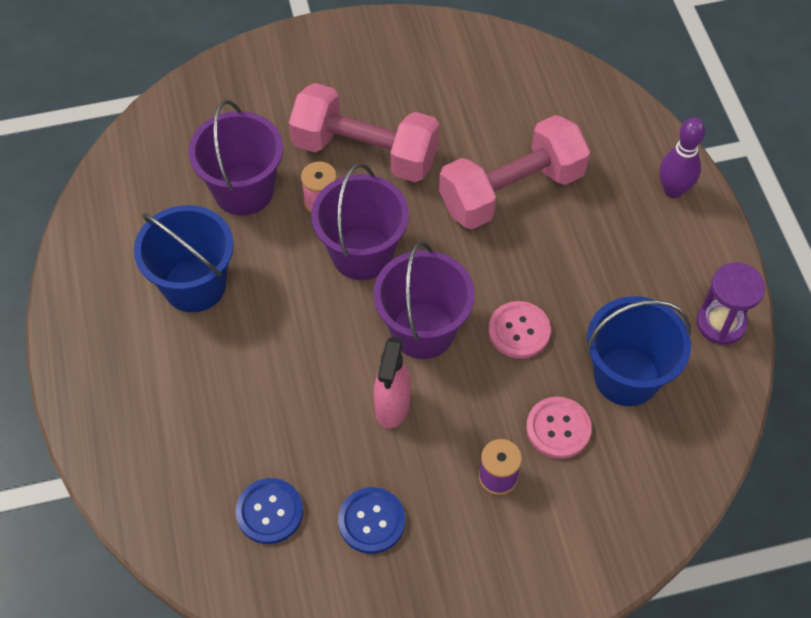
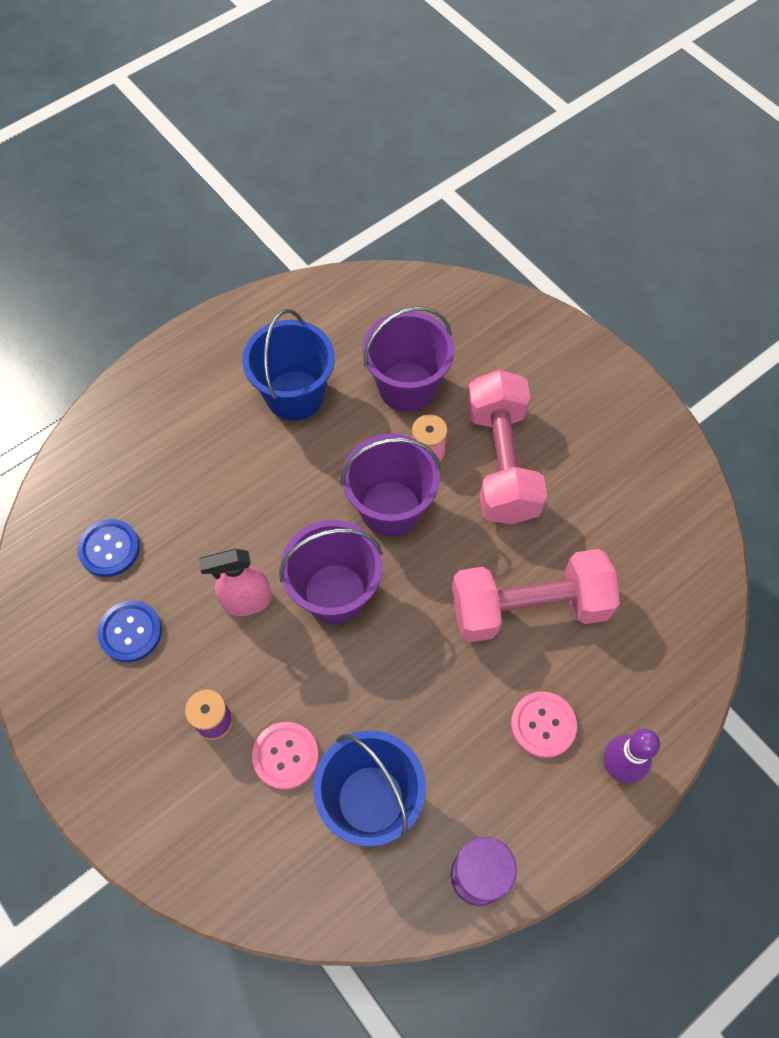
camera: 65 degrees right, 5 degrees up
(511, 191) = (529, 607): pink dumbbell -> pink dumbbell turned 45 degrees counterclockwise
(519, 331) = (374, 678): pink button -> pink button (543, 725)

